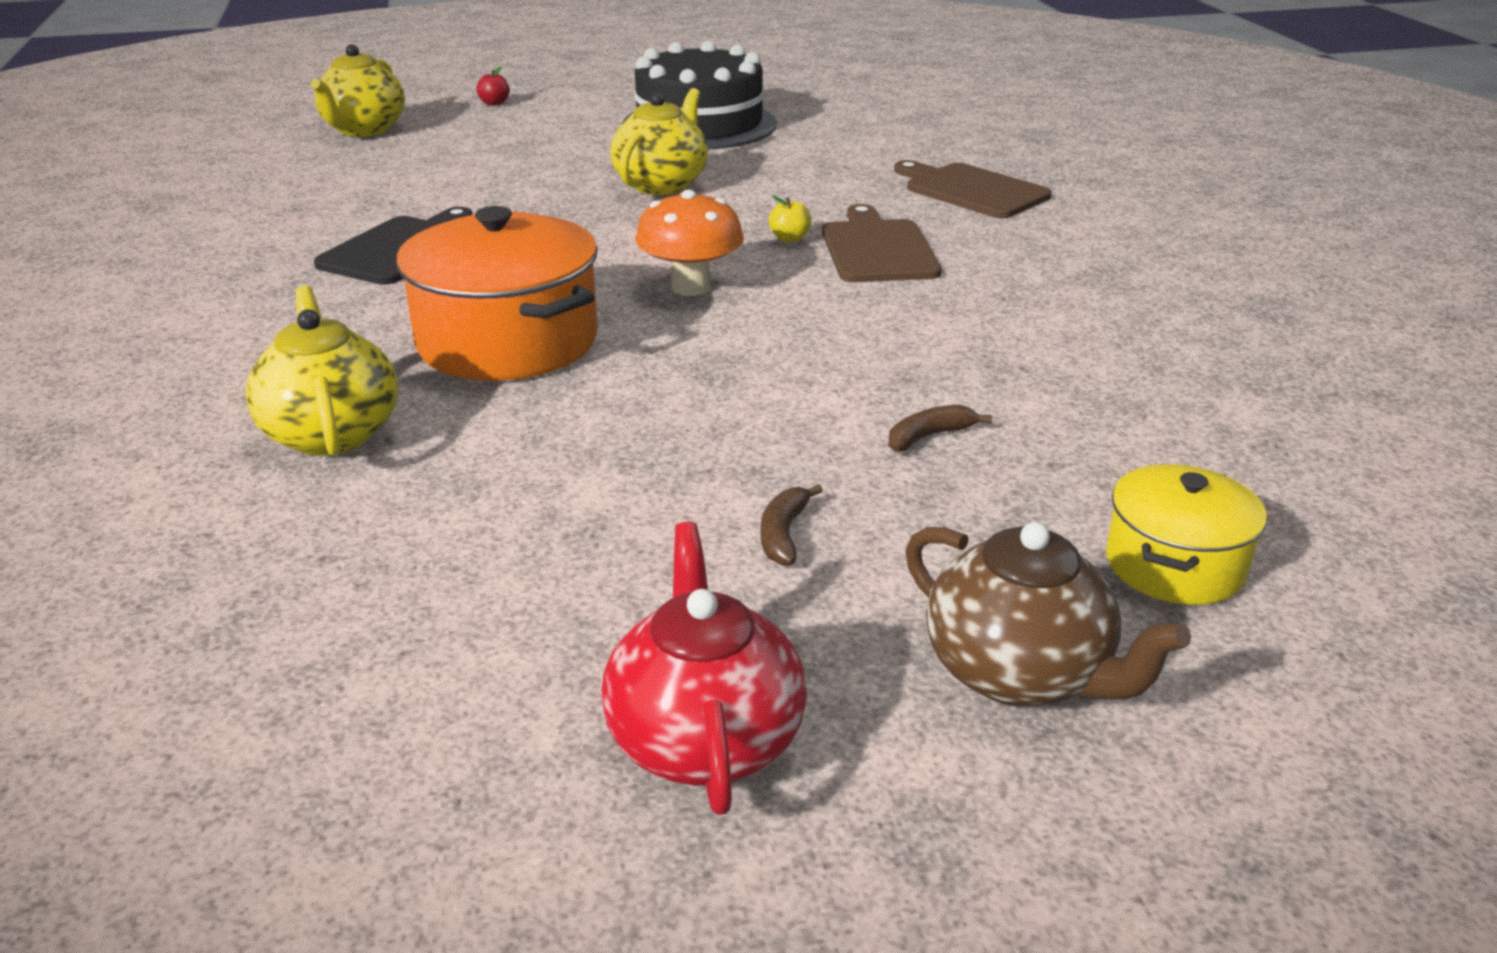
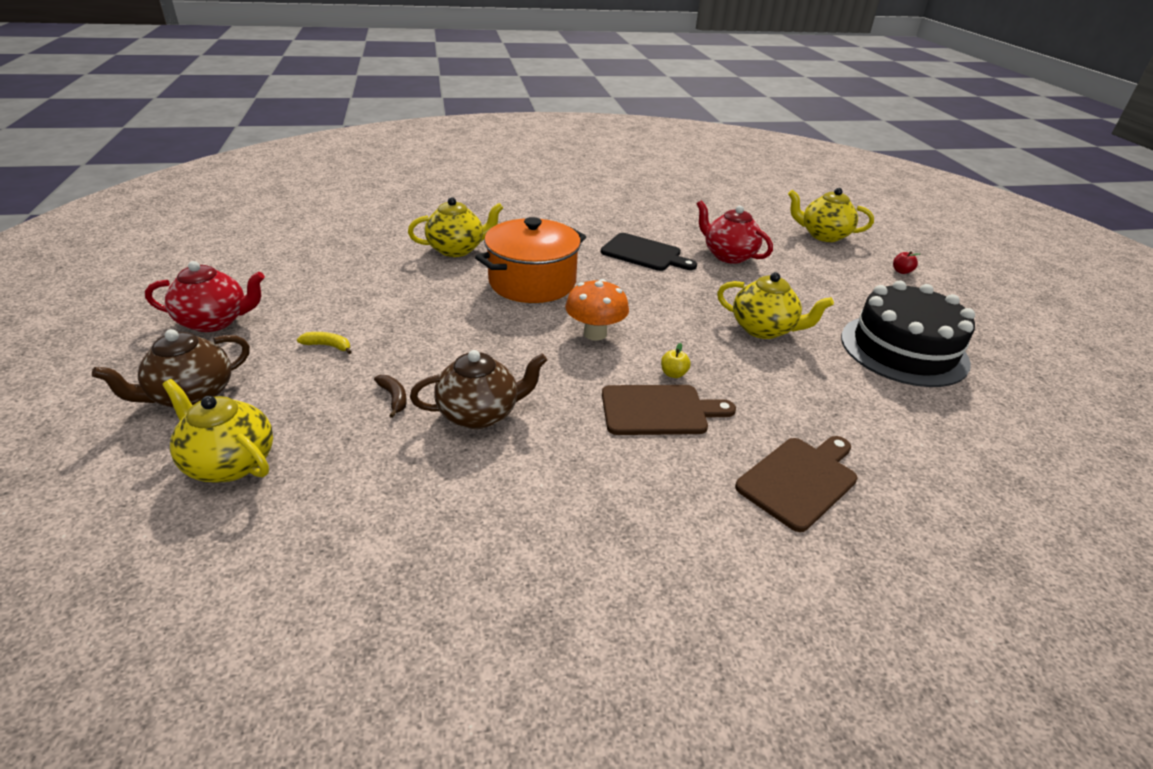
camera: 90 degrees right, 5 degrees up
(423, 191) = (728, 255): none -> red teapot
(783, 534) = (328, 346): brown banana -> yellow banana
(938, 362) = (480, 414): none -> brown teapot
(1174, 565) = (230, 463): yellow pot -> yellow teapot

